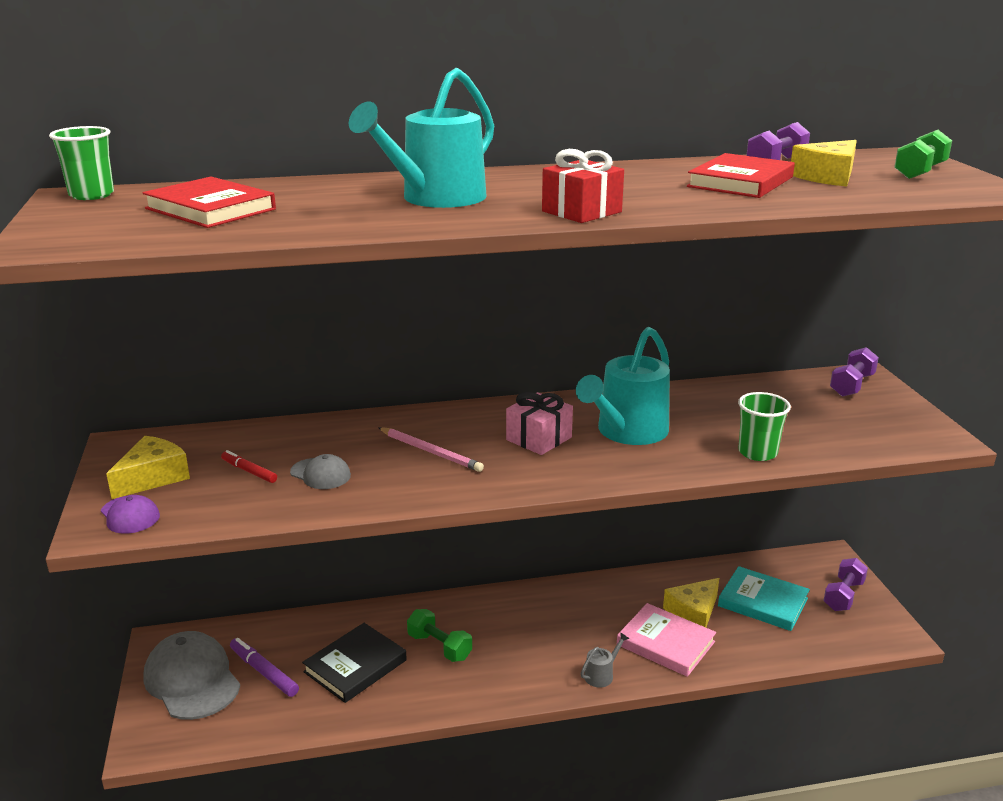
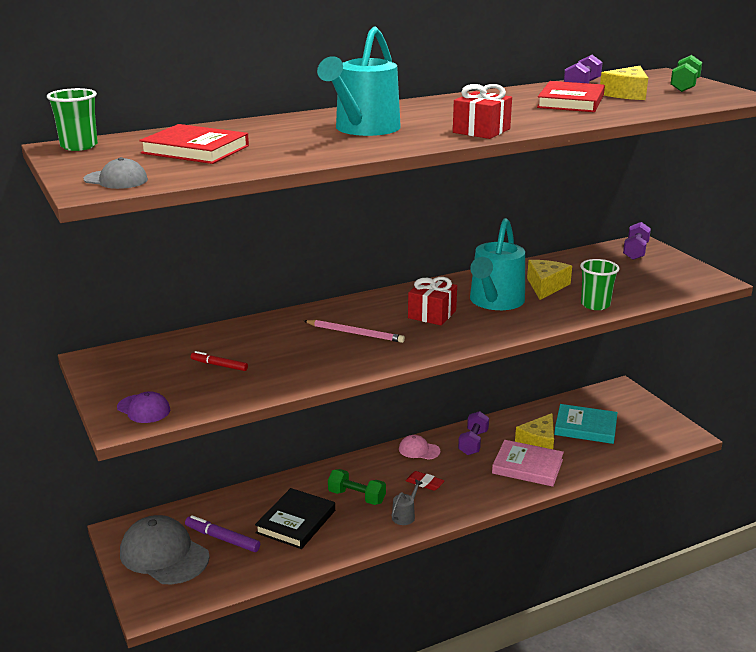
camera: 15 degrees left, 0 degrees up
(153, 477) = (141, 380): yellow cheese -> yellow cheese (546, 286)
(320, 474) = (279, 360): grey cap -> grey cap (116, 180)
(528, 643) = (424, 483): none -> red eraser
(539, 439) = (432, 314): pink gift -> red gift
(540, 598) = (419, 450): none -> pink cap
(601, 675) = (490, 496): grey watering can -> grey watering can (405, 515)
(843, 595) = (640, 414): purple dumbbell -> purple dumbbell (473, 442)

